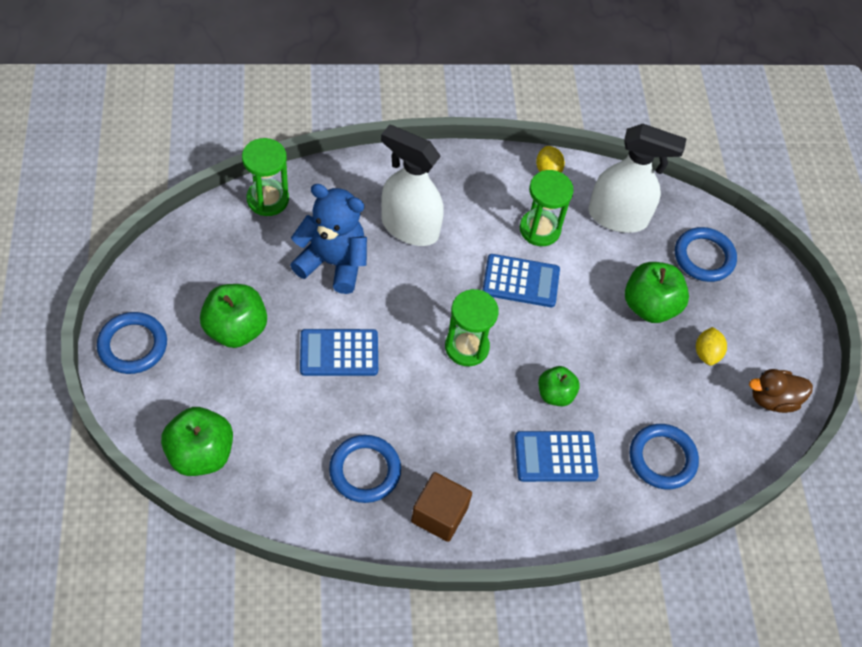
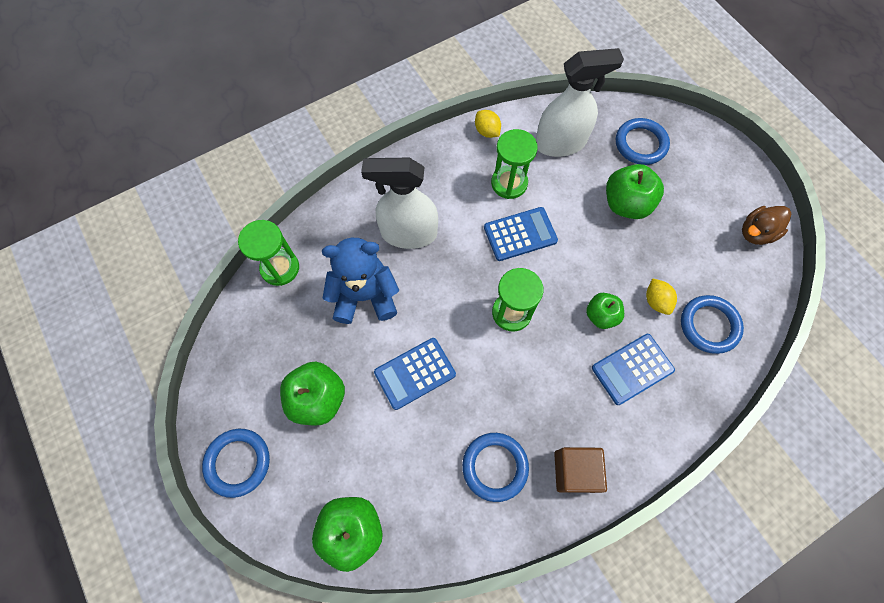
camera: 20 degrees left, 10 degrees up
(707, 353) = (688, 221): yellow lemon -> yellow lemon (656, 301)

